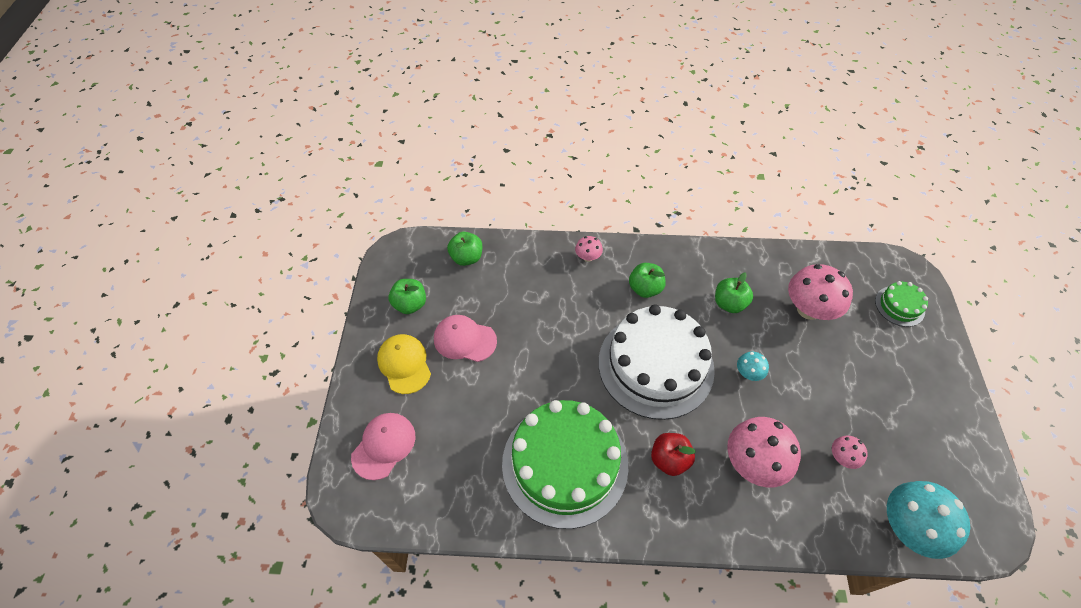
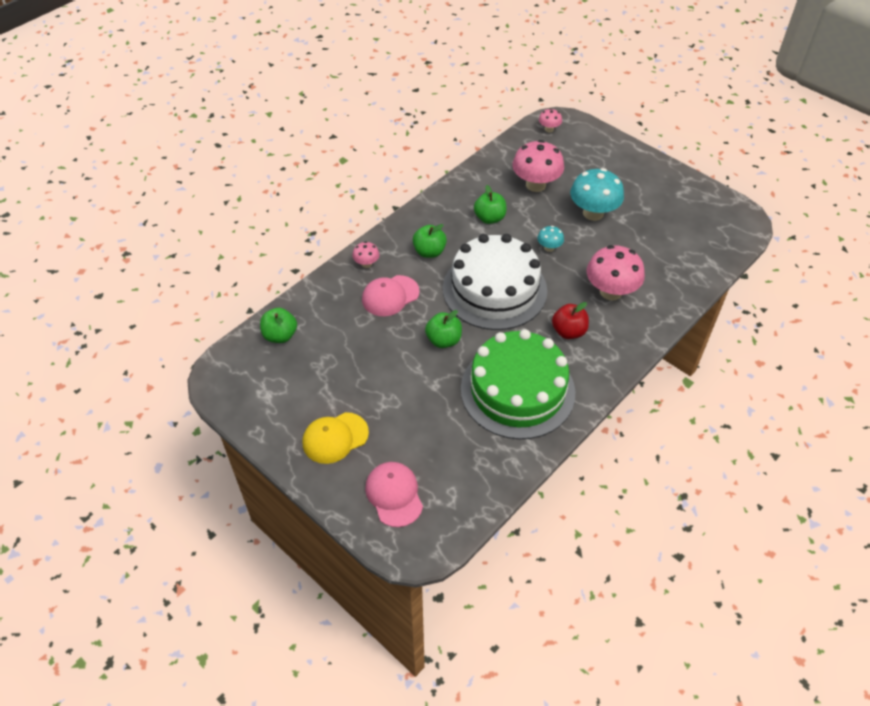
camera: 50 degrees left, 5 degrees down
(404, 364) = (335, 438): yellow cap -> yellow cap turned 45 degrees counterclockwise
(410, 304) = (282, 400): green apple -> green apple (443, 340)
(464, 340) = (355, 385): pink cap -> pink cap (390, 296)
(842, 457) = (646, 248): pink mushroom -> pink mushroom (549, 129)
(899, 306) = (578, 144): green cake -> none
(907, 527) = (712, 253): turquoise mushroom -> turquoise mushroom (593, 213)

